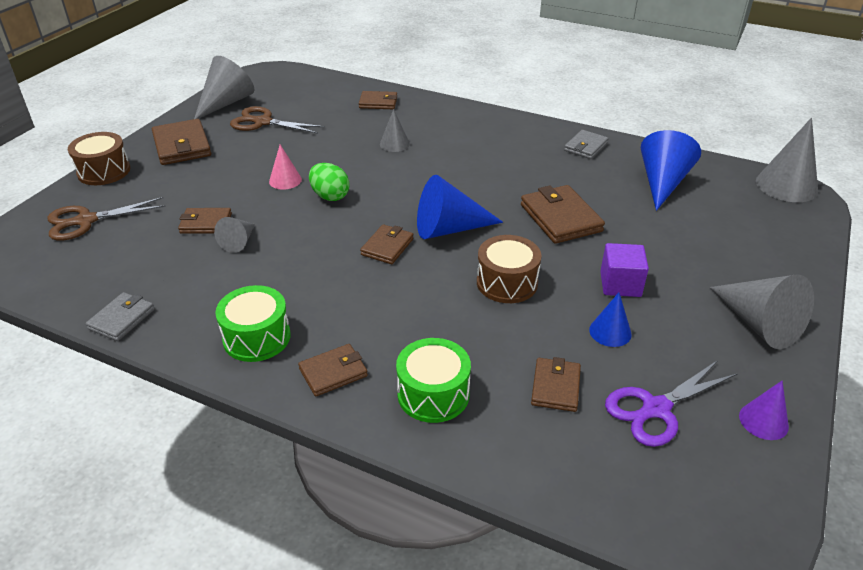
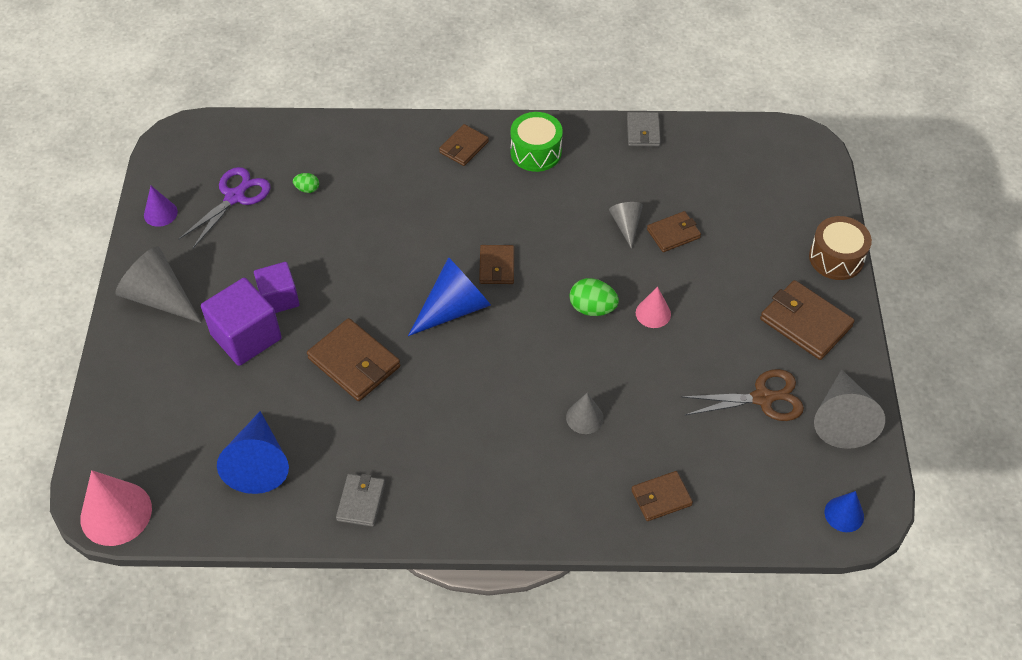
camera: 155 degrees right, 15 degrees up
(85, 221) = (776, 198): brown scissors -> none
(433, 394) = (388, 156): green drum -> none
(507, 283) = (375, 265): brown drum -> none
(555, 387) = (307, 189): brown wallet -> green egg
(610, 332) = (278, 247): blue cone -> blue cone (844, 514)
(661, 263) = (246, 336): none -> purple cube
(786, 185) = (116, 513): grey cone -> pink cone

